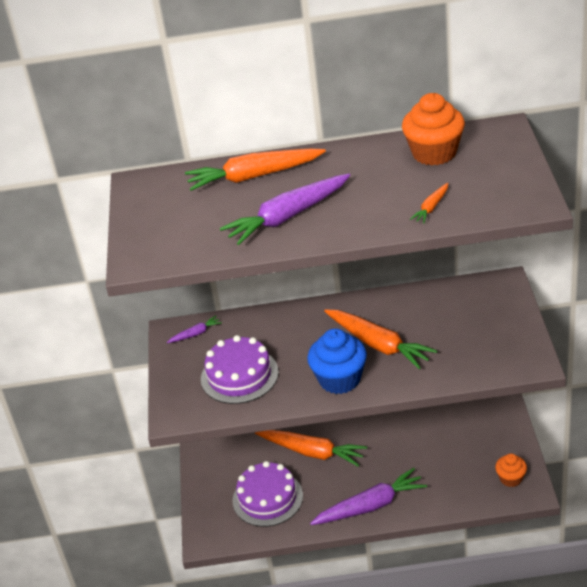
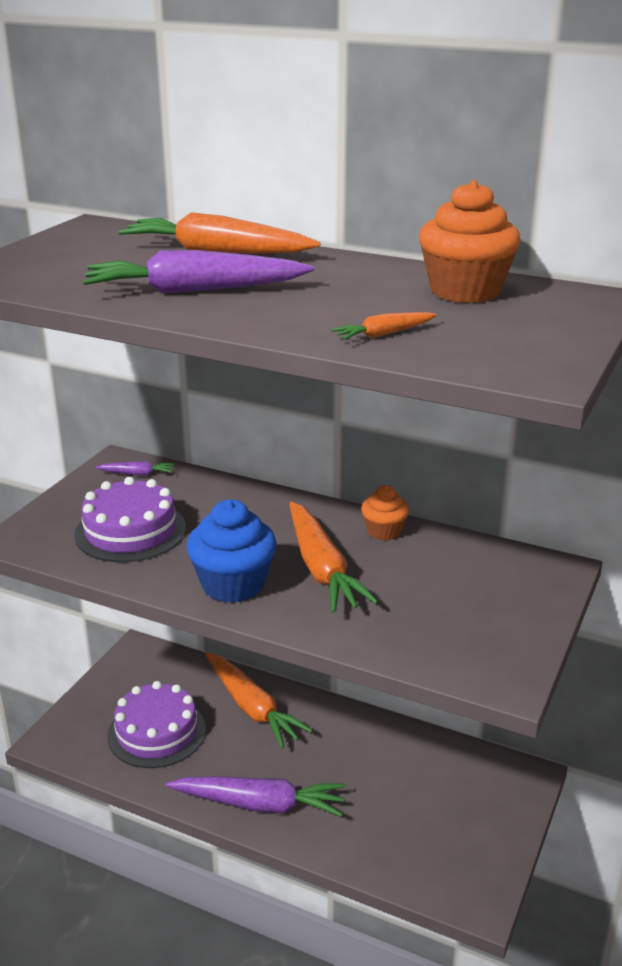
camera: 25 degrees right, 10 degrees down
(511, 478) = (465, 868): orange cupcake -> orange cupcake (384, 531)

